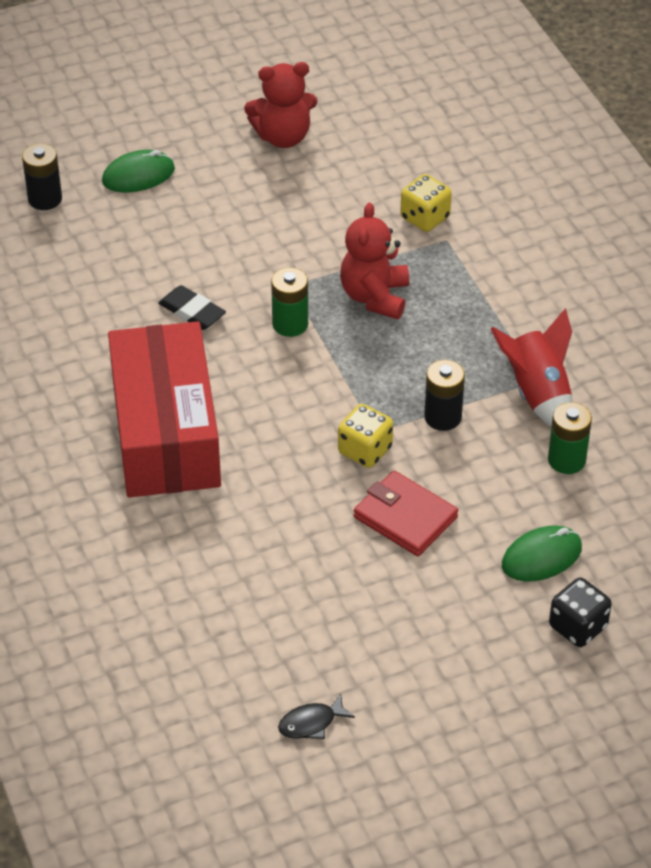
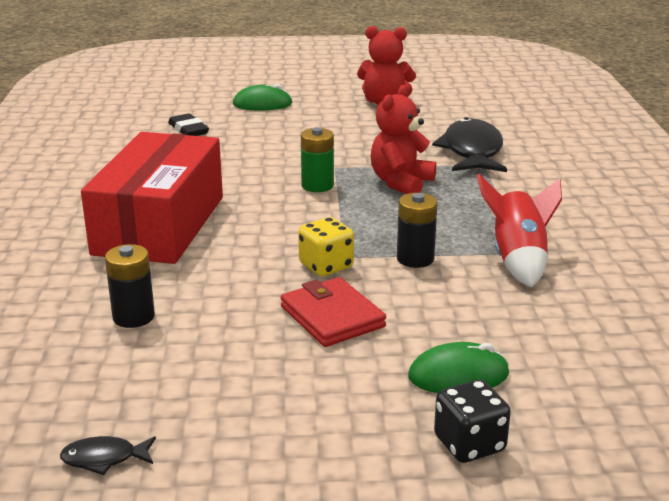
camera: 20 degrees right, 20 degrees down
(45, 199) = (185, 104): black battery -> black battery (133, 317)
(192, 311) = (243, 167): black eraser -> black eraser (188, 130)
(425, 218) = (472, 151): yellow dice -> black fish
(566, 460) = (525, 309): green battery -> none

